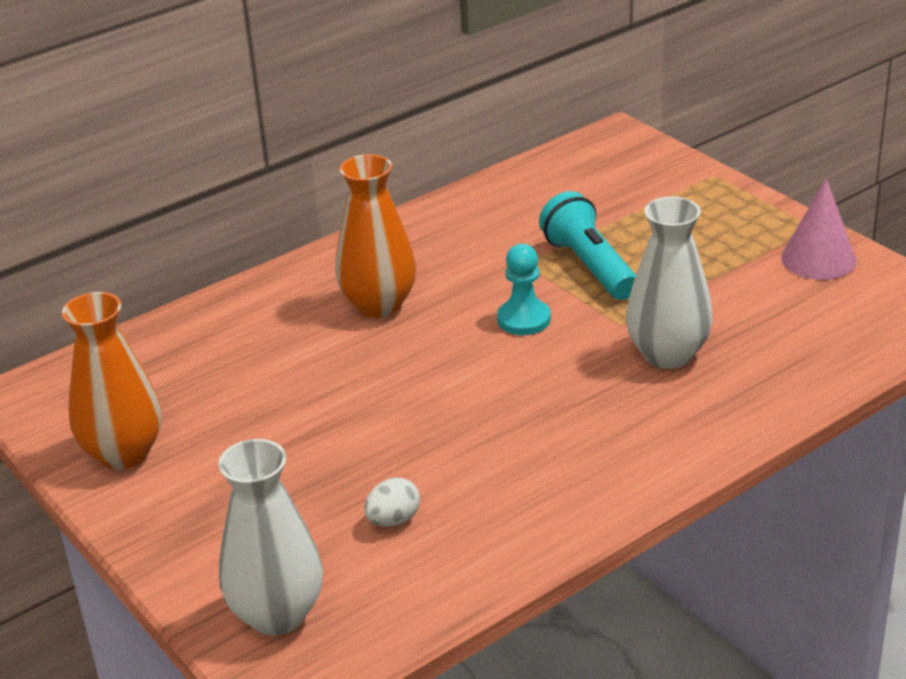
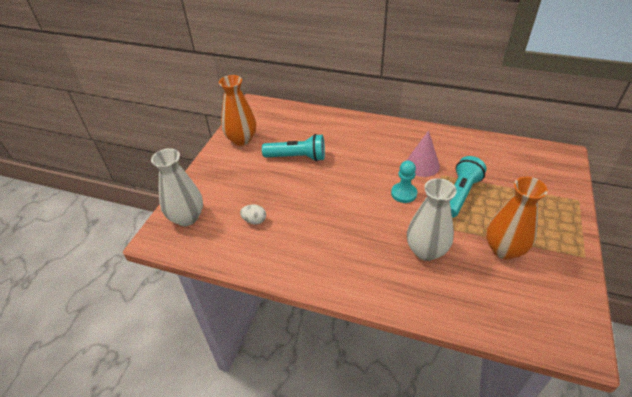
camera: 55 degrees right, 10 degrees up
(280, 399) = (297, 157): none -> turquoise flashlight
(379, 305) = (372, 151): orange vase -> orange vase (504, 249)
(818, 259) = (560, 271): pink cone -> pink cone (422, 165)

